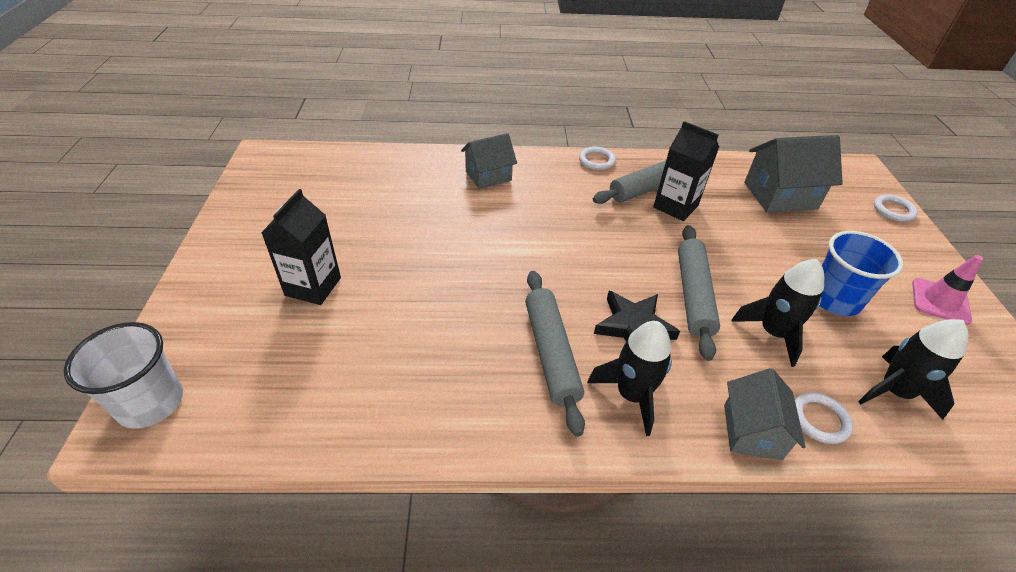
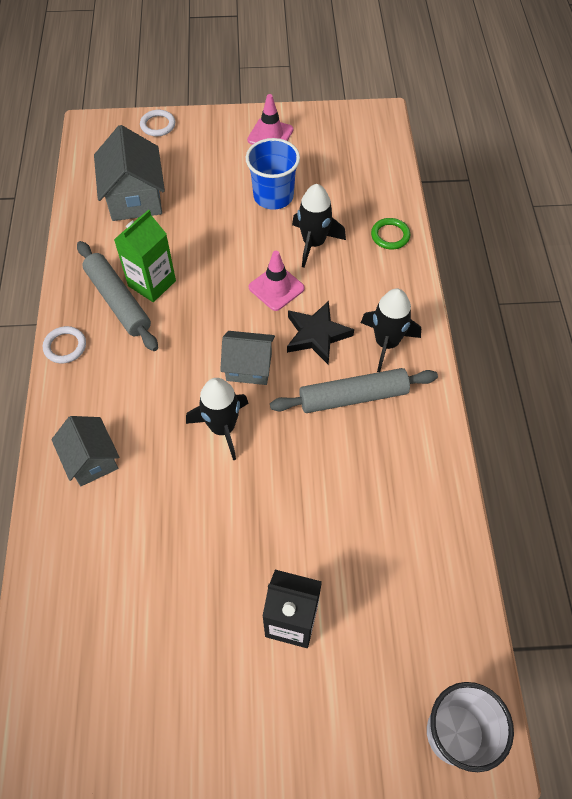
camera: 90 degrees left, 15 degrees up
(675, 206) = (152, 283): black carton -> green carton
(693, 295) = (276, 288): grey rolling pin -> pink traffic cone
(752, 431) = (406, 275): grey house -> grey house (249, 367)
(819, 420) = (390, 235): white ring -> green ring
(894, 391) = (360, 189): black rocket -> black rocket (222, 427)

